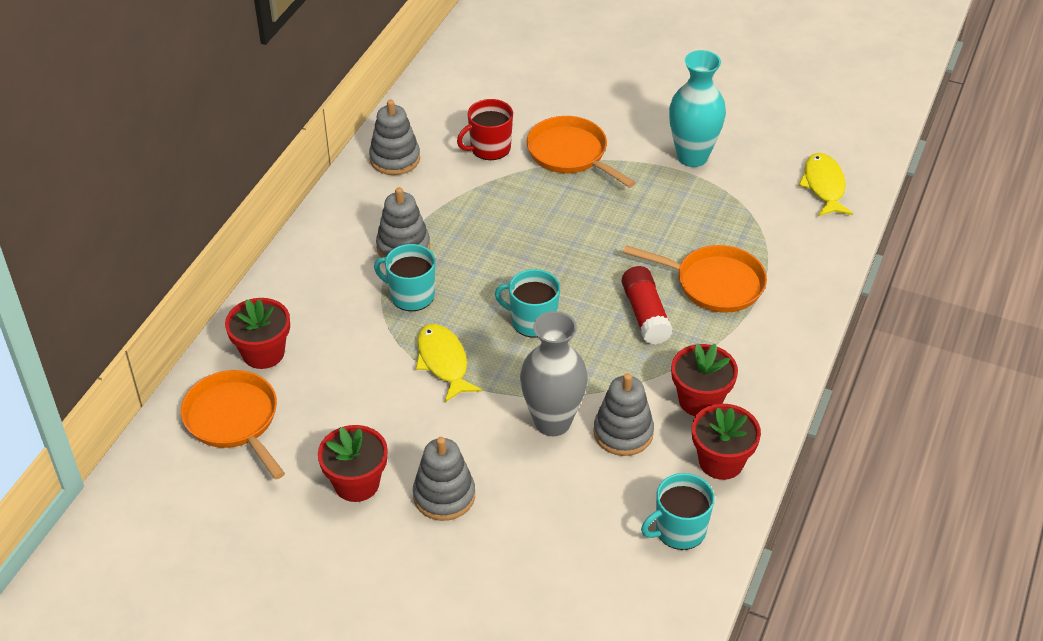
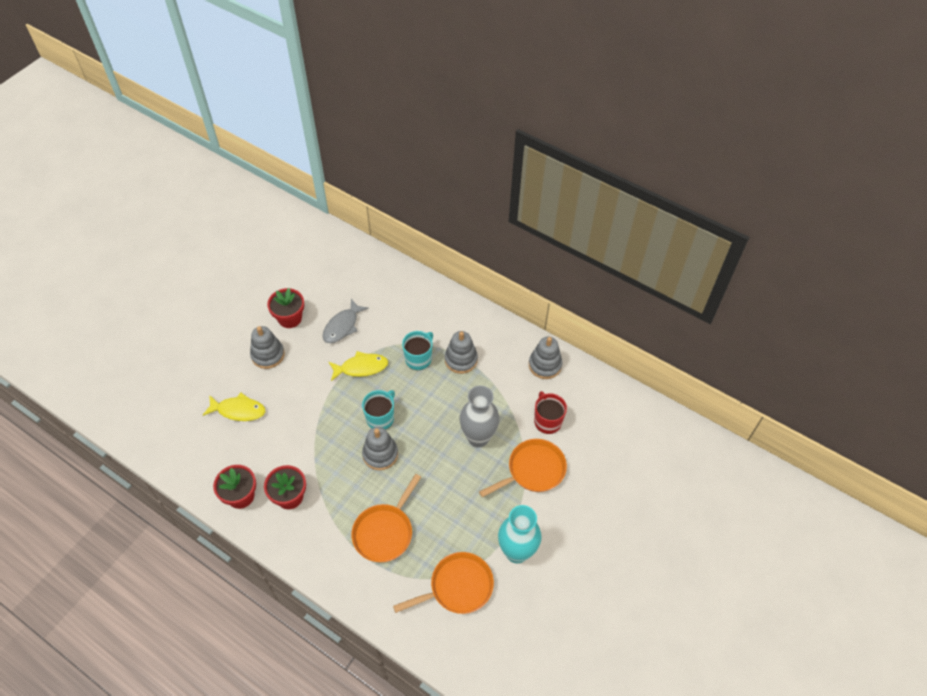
camera: 100 degrees right, 10 degrees up
(234, 420) = (349, 271): orange pan -> orange pan (457, 587)
(263, 353) = (393, 286): red flower pot -> none
(362, 404) = (342, 326): none -> grey fish
(552, 422) = (299, 414): grey vase -> grey vase (478, 438)
(623, 433) = (279, 448): grey stacking toy -> grey stacking toy (380, 454)
(645, 314) = (368, 482): red glue stick -> none
(679, 530) = (203, 461): turquoise mug -> none
(824, 186) = (466, 641): yellow fish -> yellow fish (238, 410)

